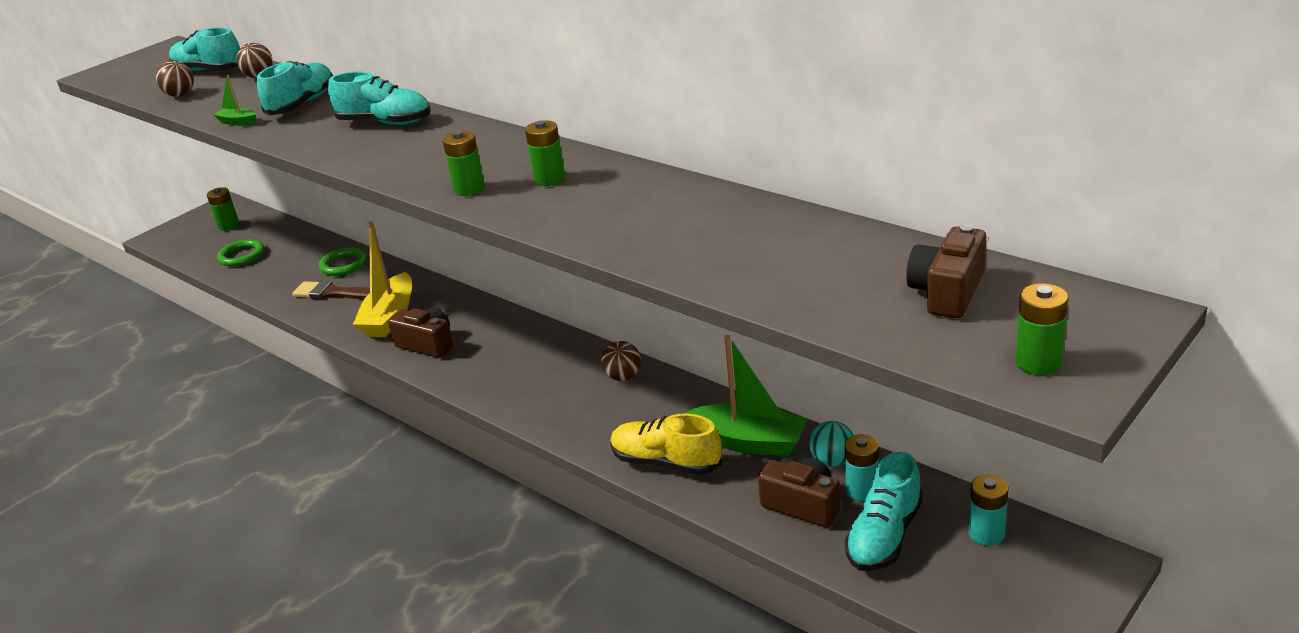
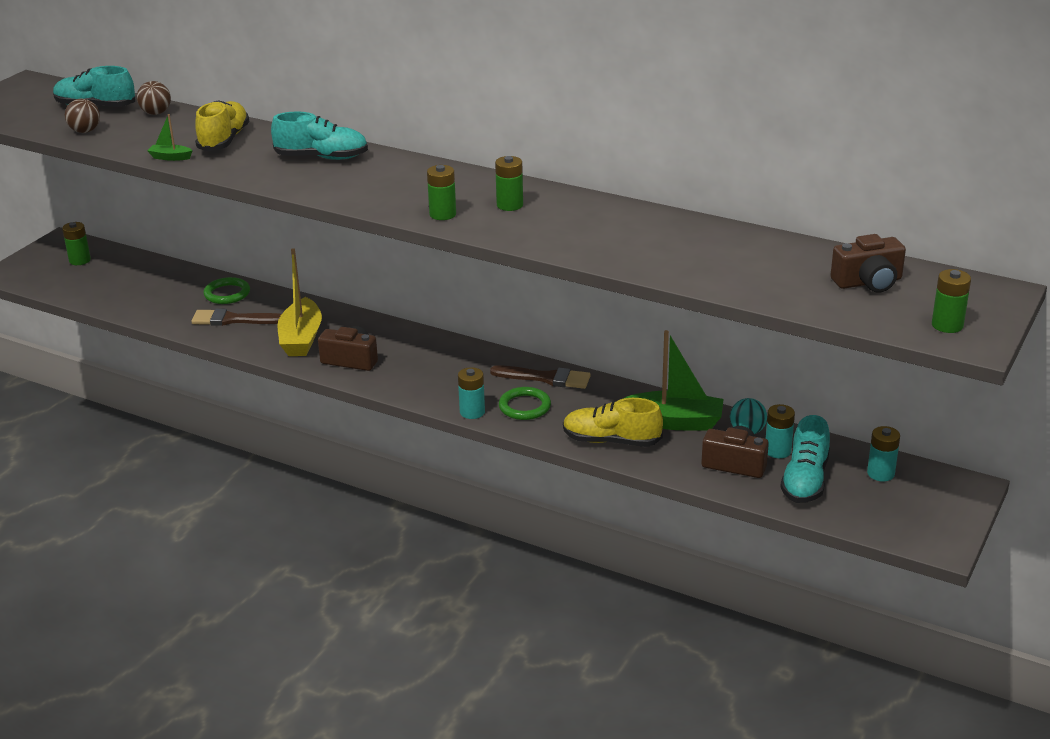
camera: 15 degrees left, 0 degrees up
(242, 256) = (113, 289): green ring -> green ring (524, 406)
(302, 104) = (224, 140): turquoise shoe -> yellow shoe
(525, 414) = (472, 412): none -> turquoise battery
(623, 377) = (546, 378): brown ball -> brown brush
(947, 292) = (868, 282): brown camera -> brown camera turned 120 degrees counterclockwise

